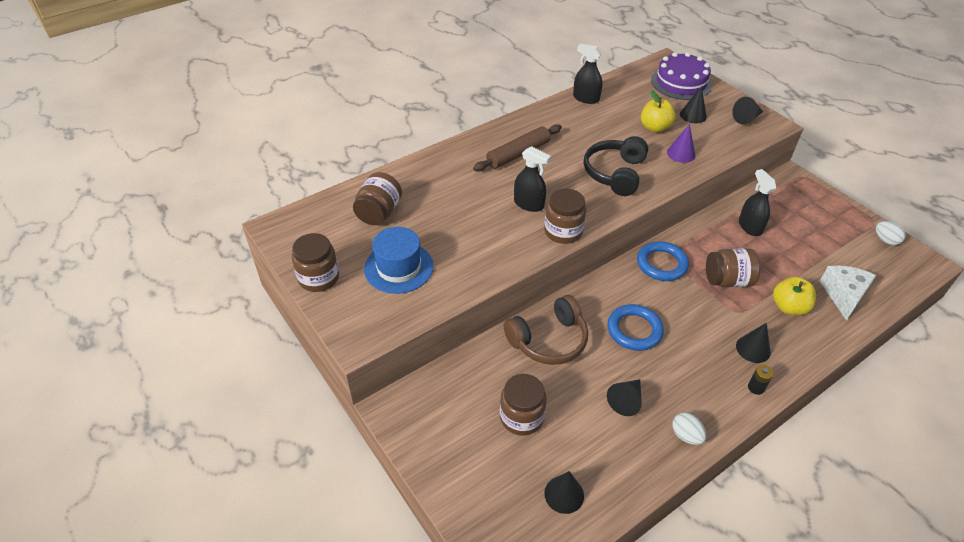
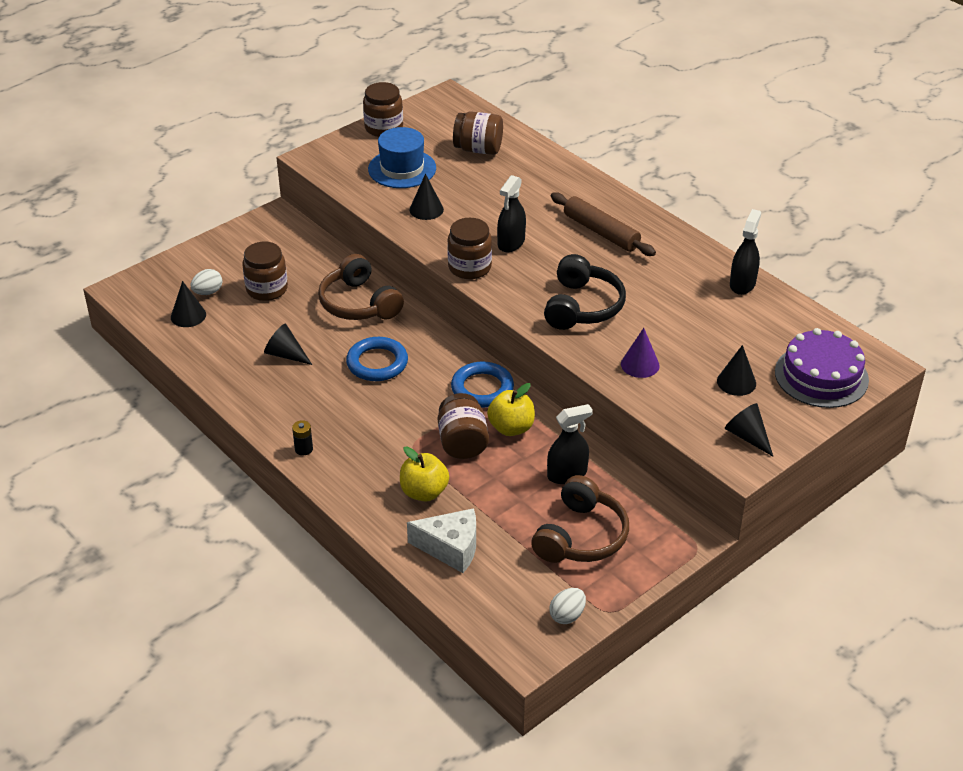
camera: 85 degrees right, 5 degrees down
(615, 173) = (582, 306): black headphones -> black headphones turned 90 degrees clockwise
(655, 127) = (693, 344): yellow apple -> yellow apple (511, 428)
(686, 435) = (245, 393): white egg -> white egg (208, 292)
(753, 349) = (357, 453): black cone -> black cone (426, 209)
(810, 226) = (581, 536): none -> brown headphones

